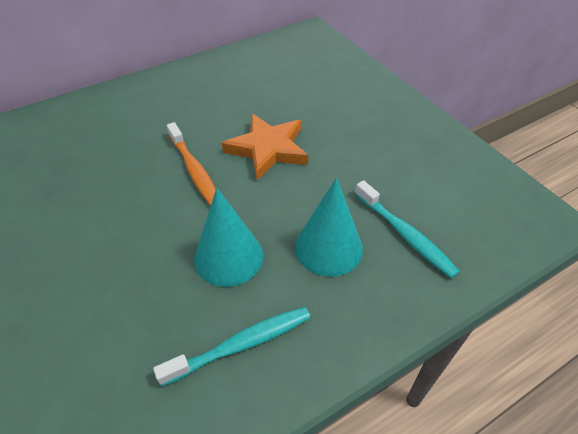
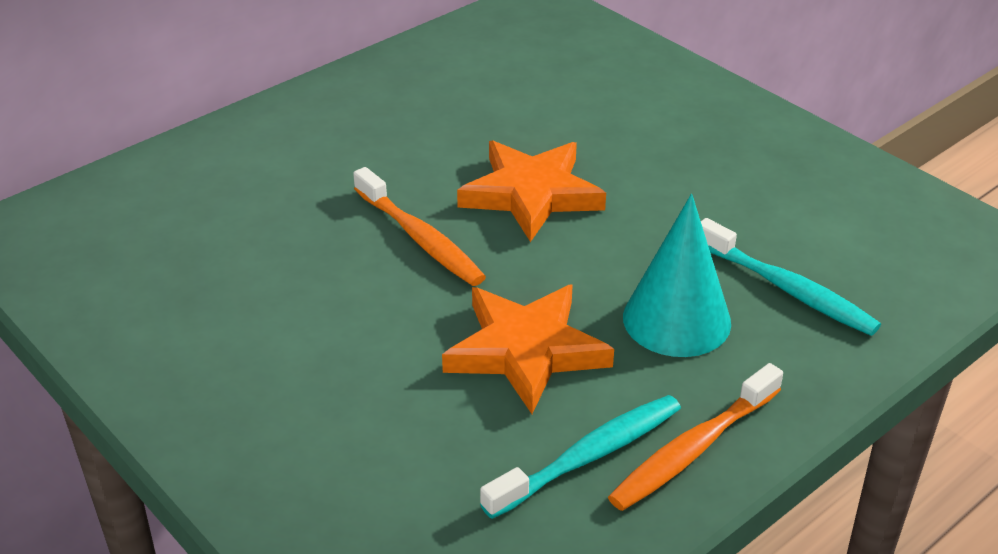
camera: 10 degrees left, 10 degrees down
(228, 257) = (526, 350): turquoise cone -> orange star
(310, 350) = (692, 449): none -> orange toothbrush

